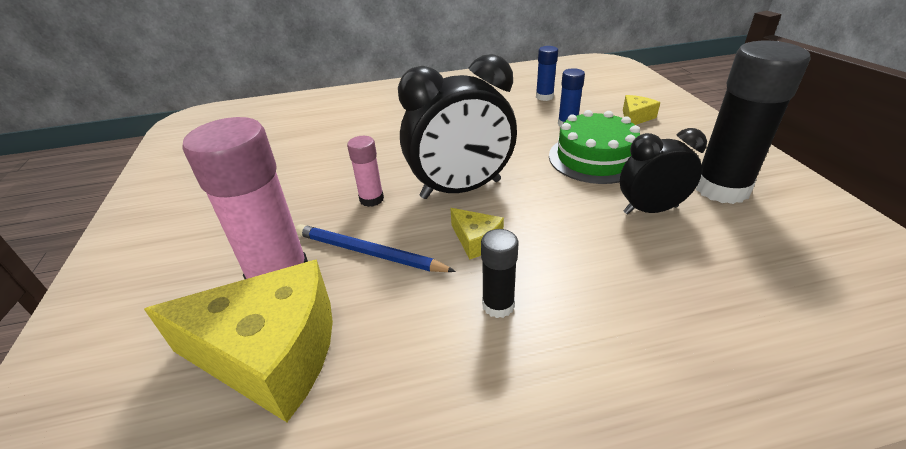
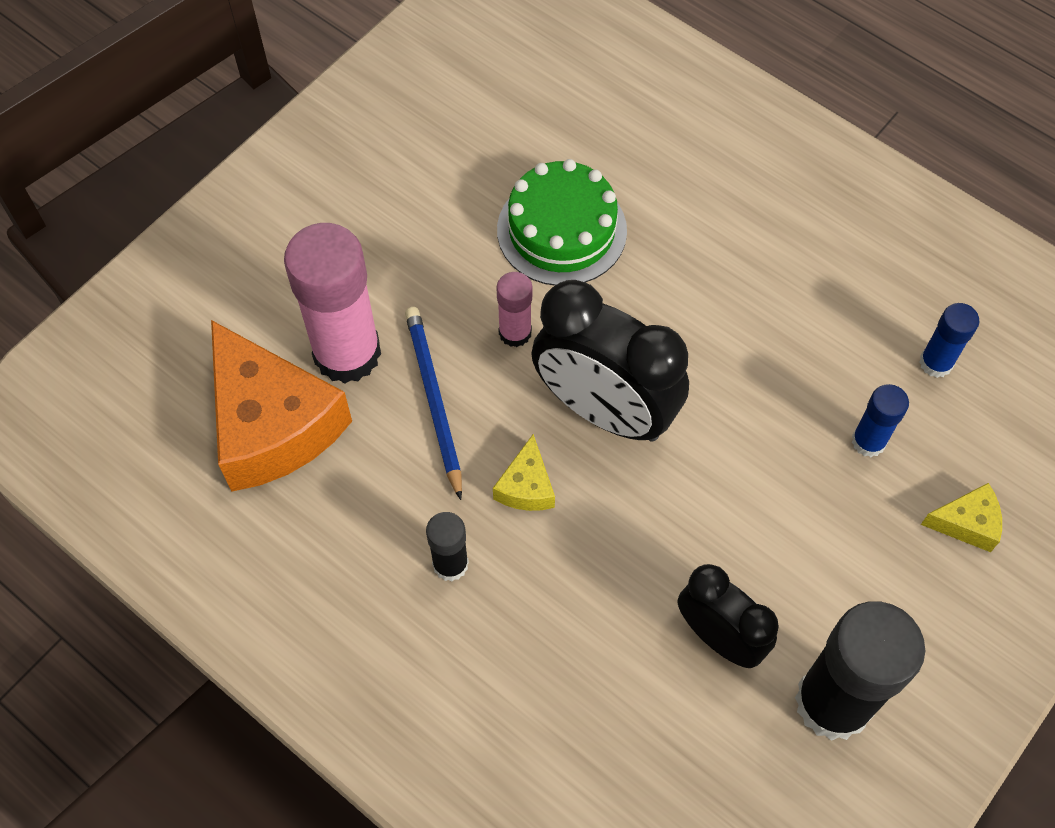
camera: 50 degrees right, 25 degrees up
(271, 354) = (272, 425): yellow cheese -> orange cheese
(595, 158) = (796, 522): green cake -> green cake (561, 230)

